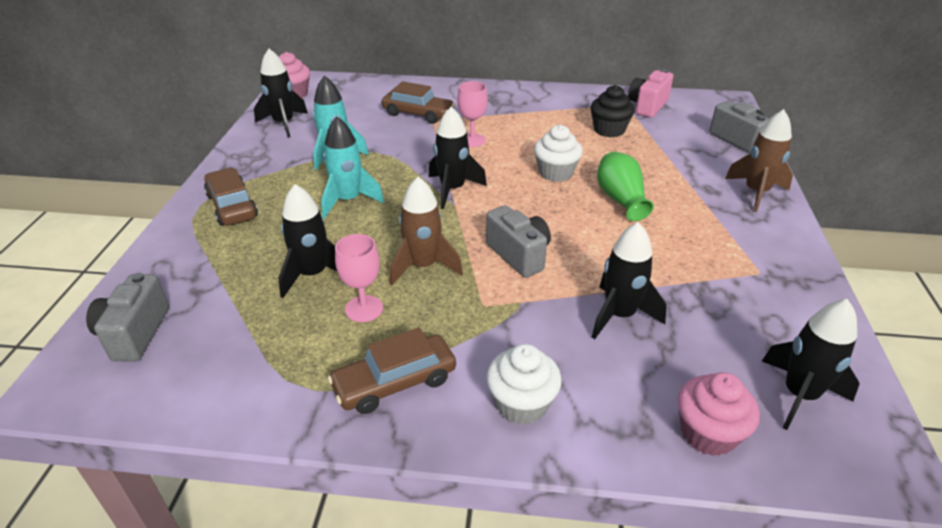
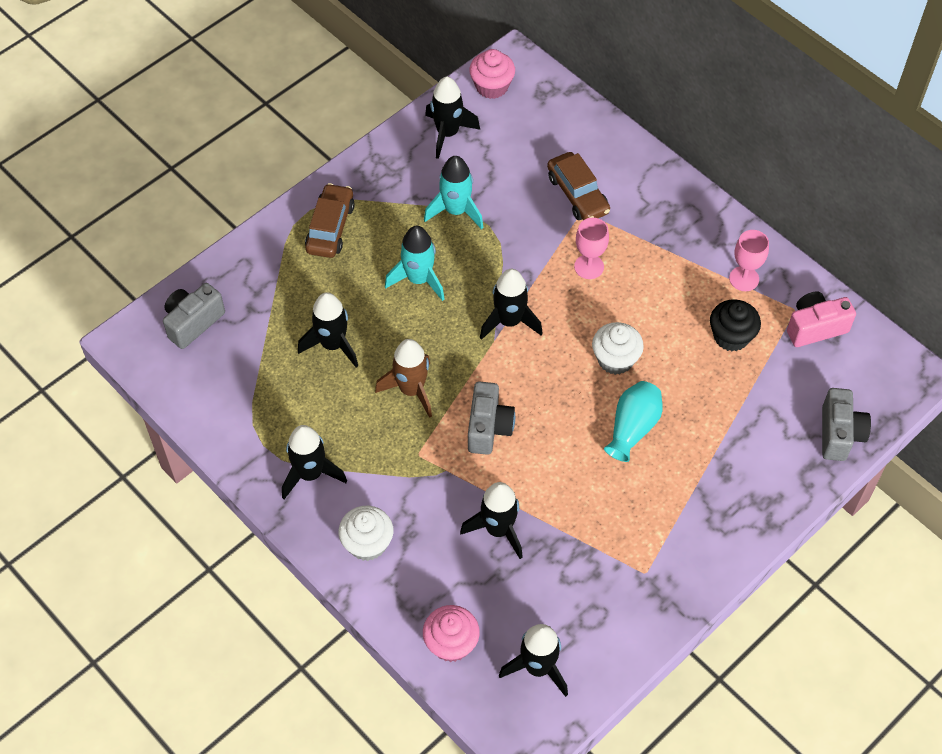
camera: 40 degrees right, 20 degrees up
(364, 309) = (340, 401): pink goblet -> pink goblet (744, 279)
(395, 383) = (310, 474): brown car -> black rocket
(620, 199) = (633, 428): green vase -> turquoise vase
(756, 193) = (759, 503): brown rocket -> none

